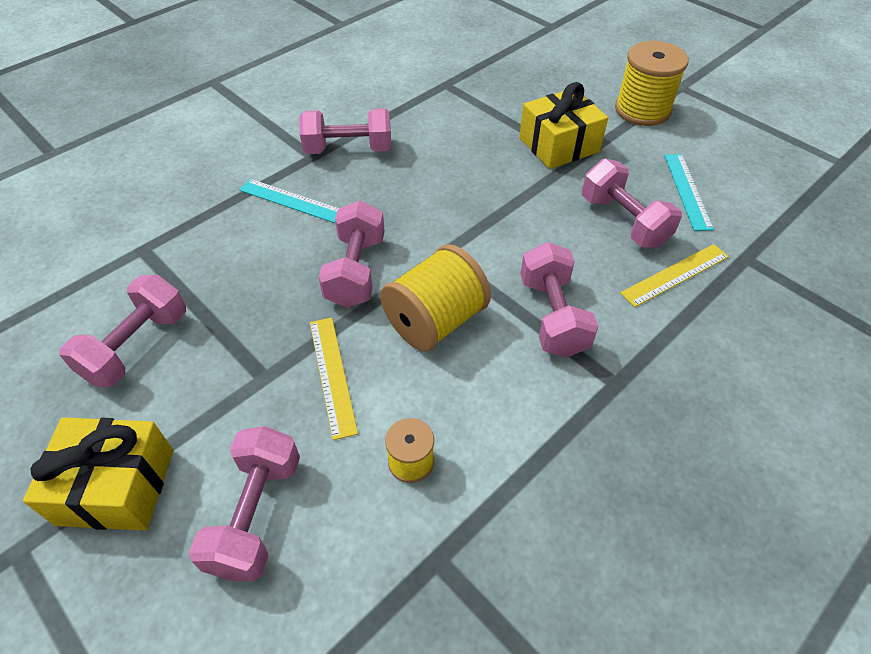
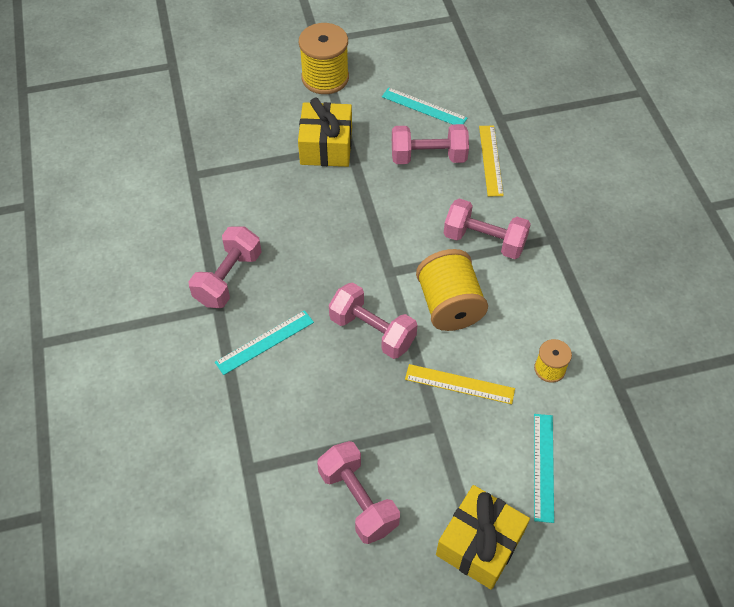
camera: 60 degrees left, 5 degrees up
(256, 514) = (543, 466): pink dumbbell -> turquoise ruler

